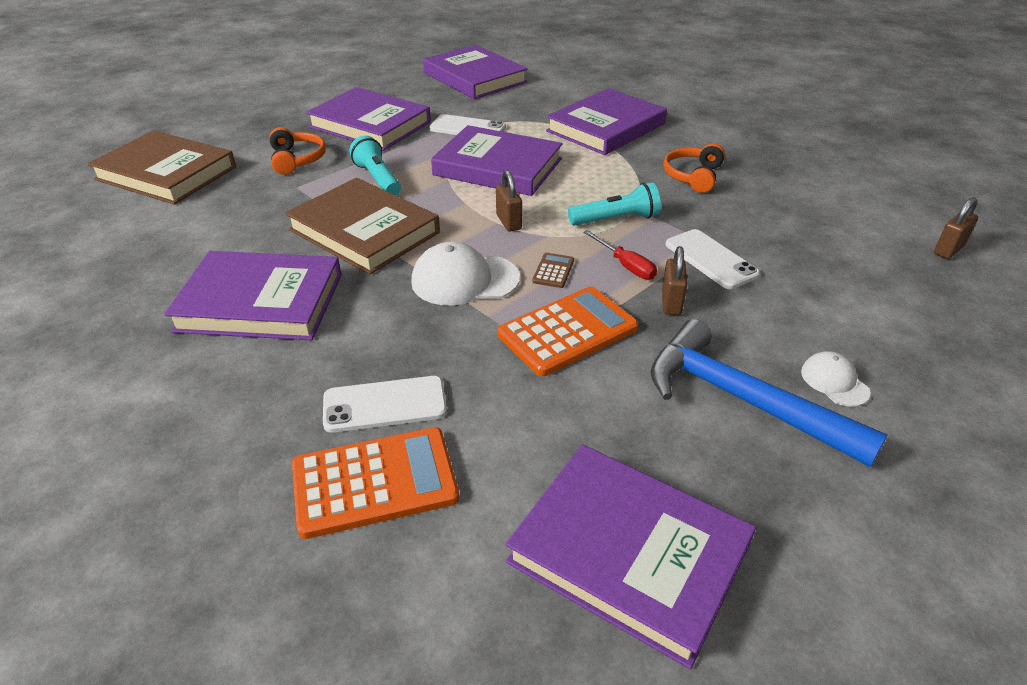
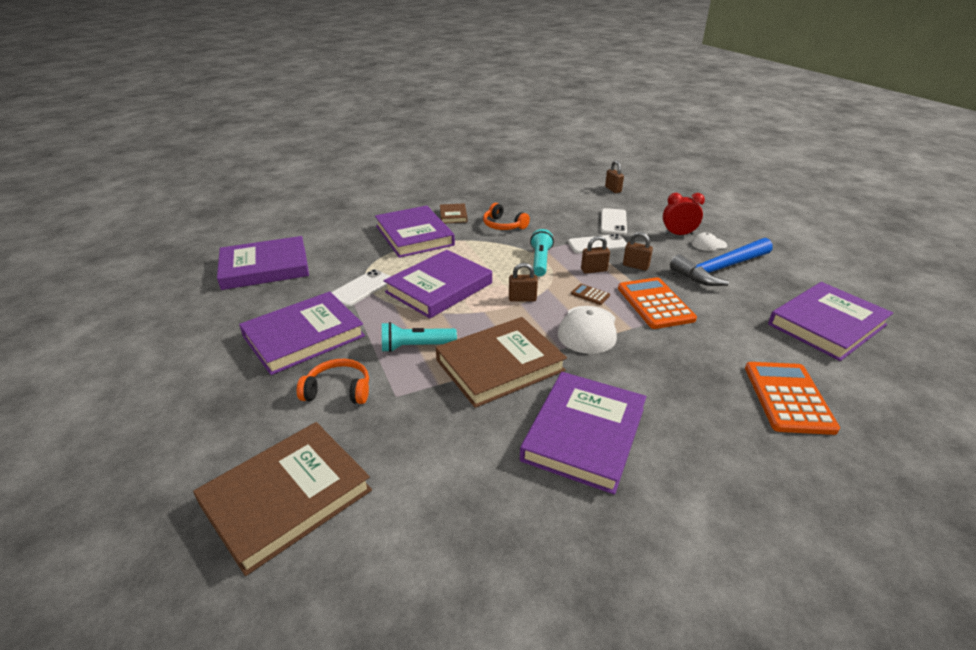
camera: 70 degrees left, 5 degrees down
(385, 405) = (718, 384): white phone -> white phone (613, 222)
(625, 265) = (594, 270): red screwdriver -> brown padlock
(684, 138) = (453, 215): none -> brown book
(838, 341) = (678, 234): none -> red clock

